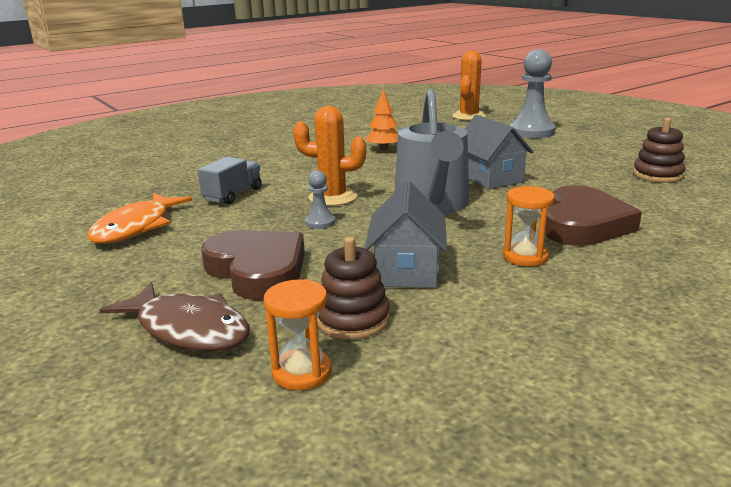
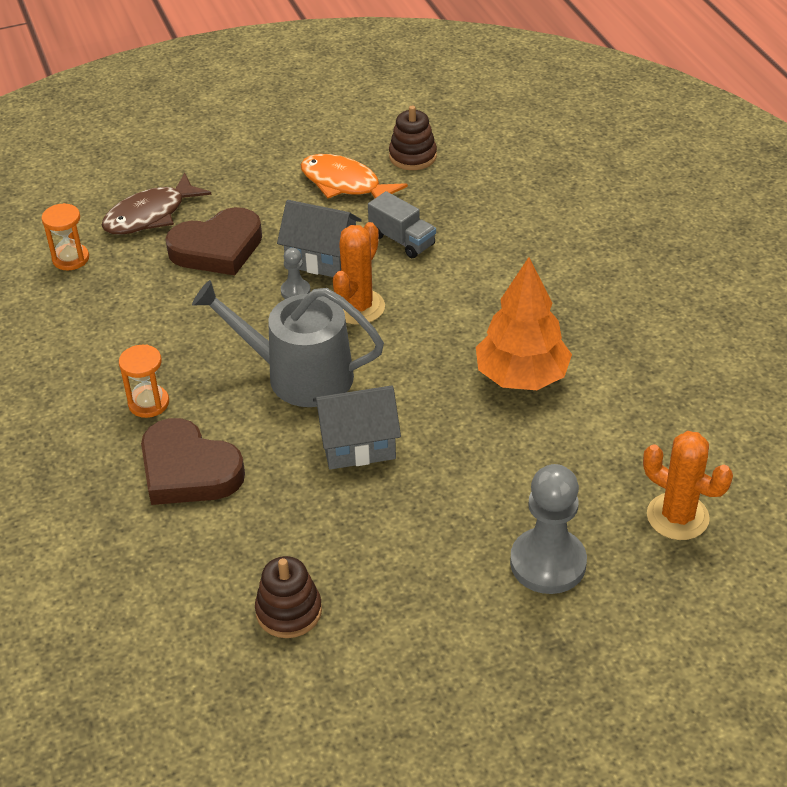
camera: 105 degrees right, 20 degrees up
(353, 319) = (114, 287): brown stacking toy -> brown stacking toy (412, 156)
(384, 149) = (522, 377): orange tree -> orange tree, size x1.83
(407, 270) = (169, 327): grey house -> grey house (321, 258)

